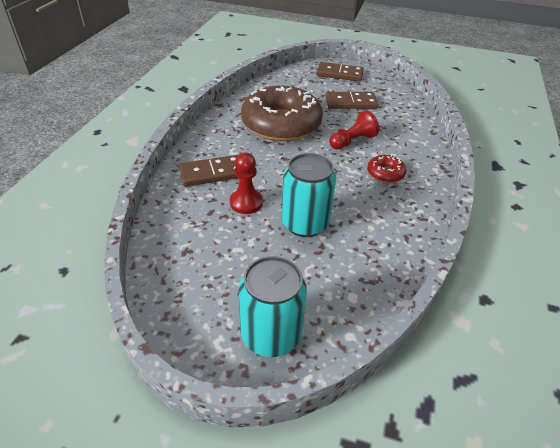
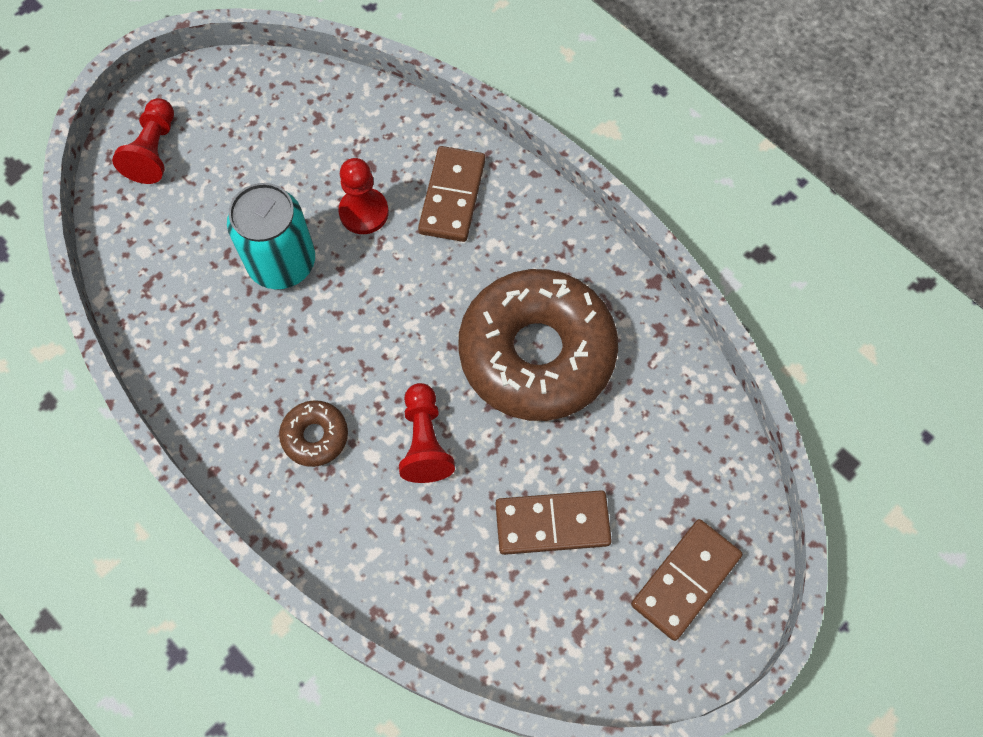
camera: 120 degrees right, 25 degrees up
(271, 335) = (154, 151): turquoise can -> red pawn
(351, 103) = (552, 524): brown domino -> brown domino turned 60 degrees clockwise
(385, 173) = (315, 436): red donut -> brown donut

